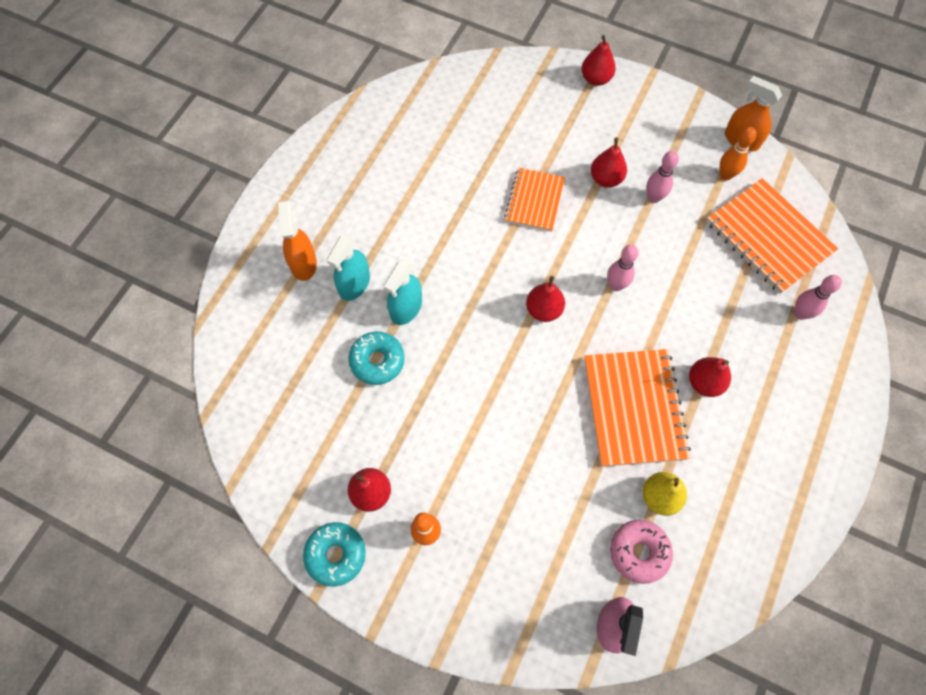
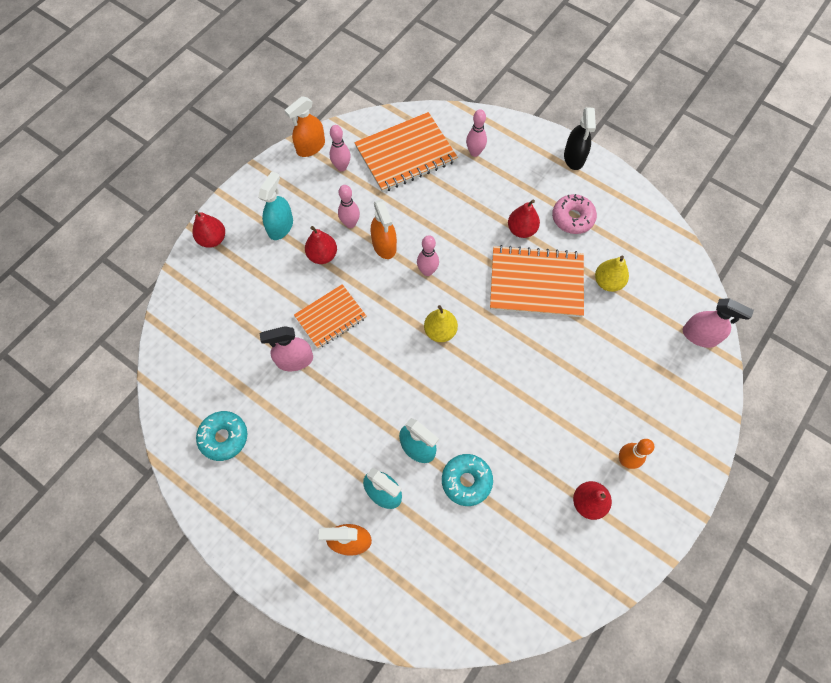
camera: 80 degrees left, 0 degrees up
(336, 555) = (639, 540): turquoise donut -> turquoise donut (224, 437)
(479, 178) = (294, 360): none -> pink spray bottle
(534, 201) = (330, 317): orange notebook -> orange notebook turned 60 degrees counterclockwise
(543, 310) = (440, 331): red pear -> yellow pear
(629, 134) = (280, 227): none -> turquoise spray bottle
(636, 236) = (384, 245): none -> orange spray bottle
(639, 552) = (648, 306): pink donut -> pink donut (572, 218)
(725, 175) = (342, 167): orange bowling pin -> pink bowling pin
(839, 438) = (574, 157): none -> black spray bottle

